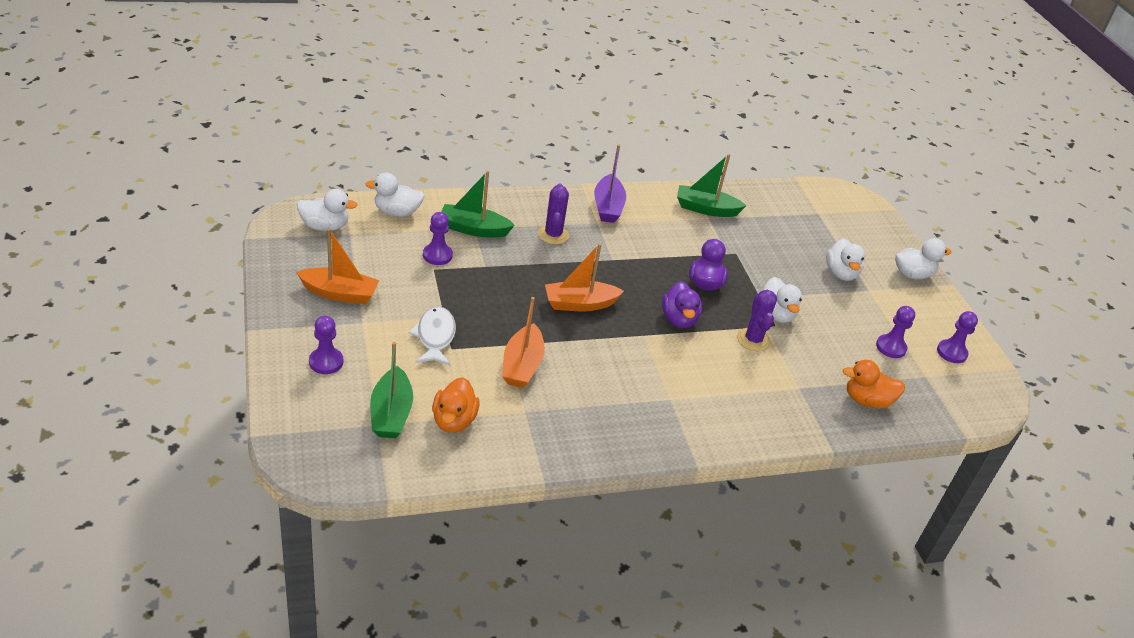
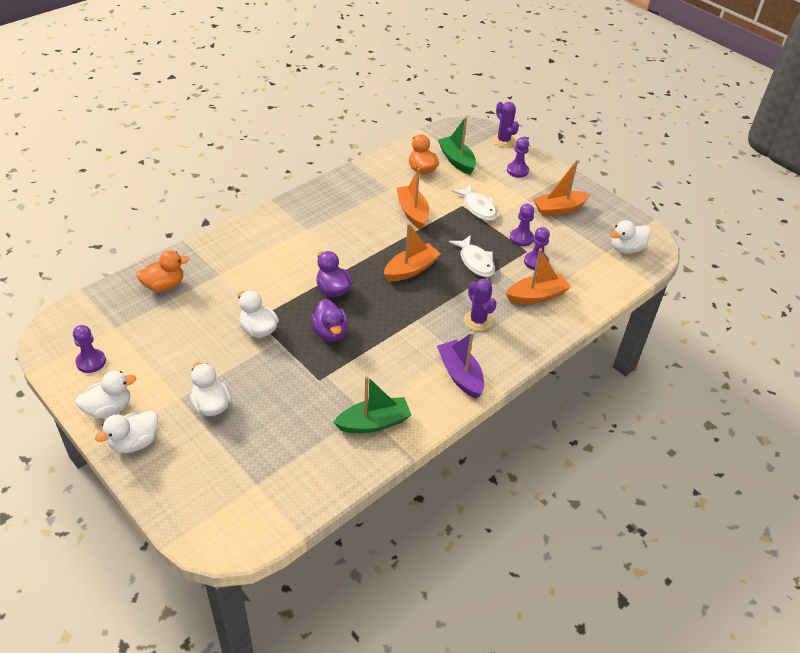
camera: 155 degrees right, 5 degrees up
(397, 212) = (600, 283): white duck -> white duck (109, 408)
(473, 229) = (536, 296): green boat -> orange boat
(502, 282) = (475, 261): none -> white fish
(753, 340) = (268, 297): purple cactus -> purple cactus (503, 140)
(891, 347) = (149, 342): purple pawn -> purple pawn (521, 238)

